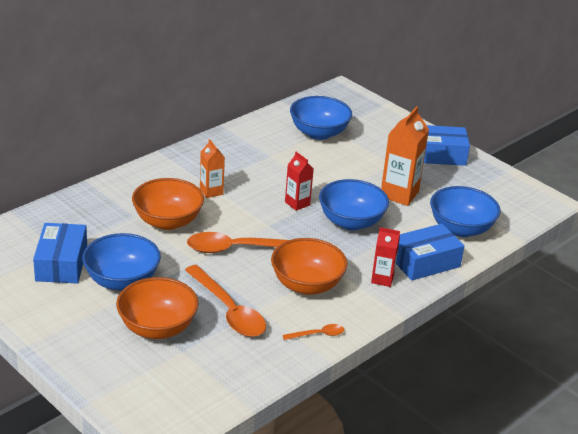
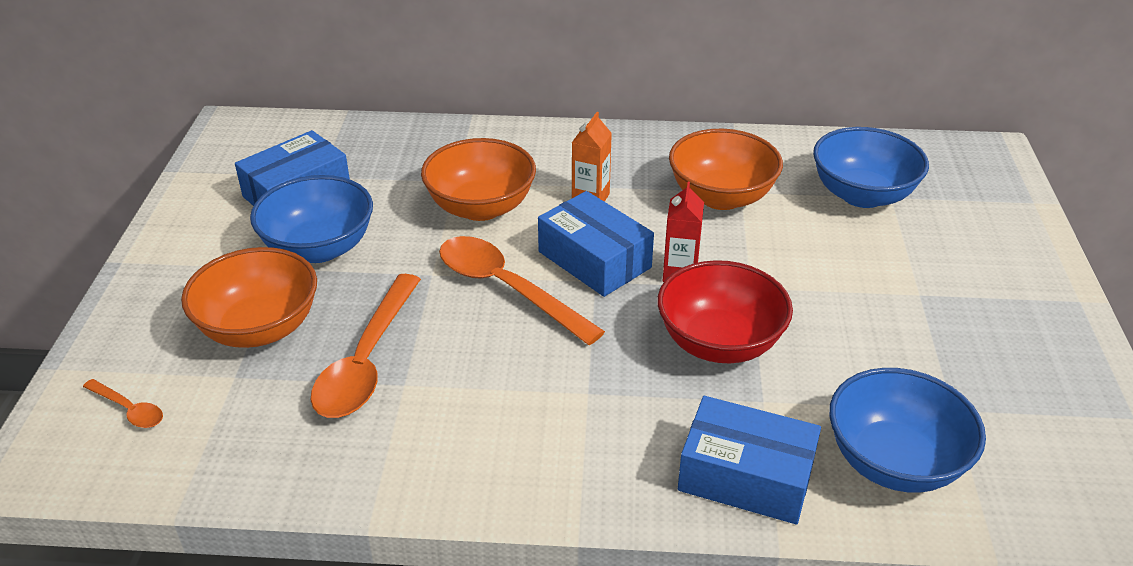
camera: 50 degrees right, 5 degrees up
(306, 285) = (515, 393): orange bowl -> orange bowl (721, 197)
(318, 334) = (416, 474): orange spoon -> orange spoon (129, 409)
(351, 222) = (719, 343): blue bowl -> red bowl
(382, 279) = (635, 457): red carton -> none
(399, 194) = (863, 345): orange carton -> none
(439, 155) = (1030, 321): blue box -> blue box (594, 260)

